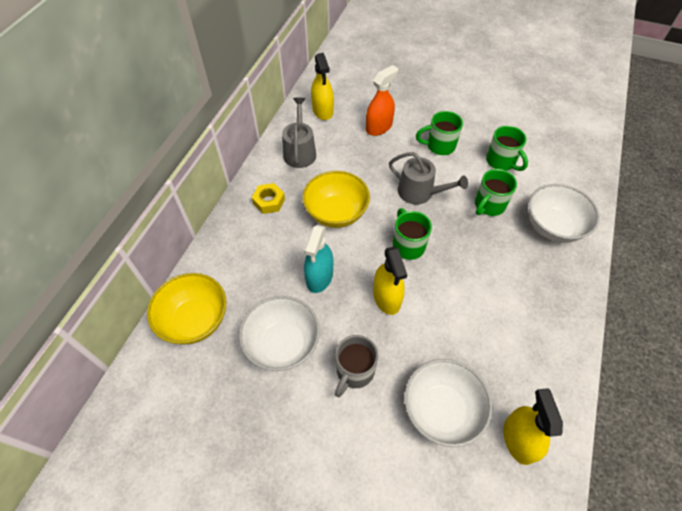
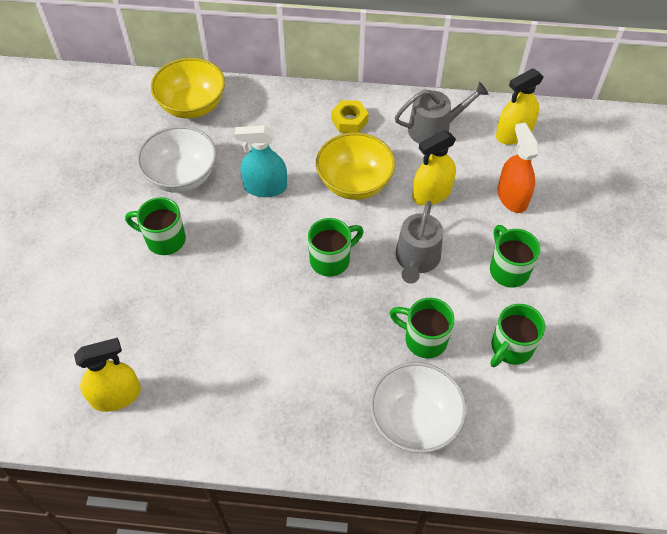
camera: 75 degrees right, 0 degrees up
(354, 372) = (164, 239): grey mug -> green mug
(379, 127) = (512, 197): orange spray bottle -> orange spray bottle turned 135 degrees counterclockwise
(387, 297) = (255, 251): yellow spray bottle -> yellow spray bottle (431, 193)
(441, 410) = (137, 321): white bowl -> none

